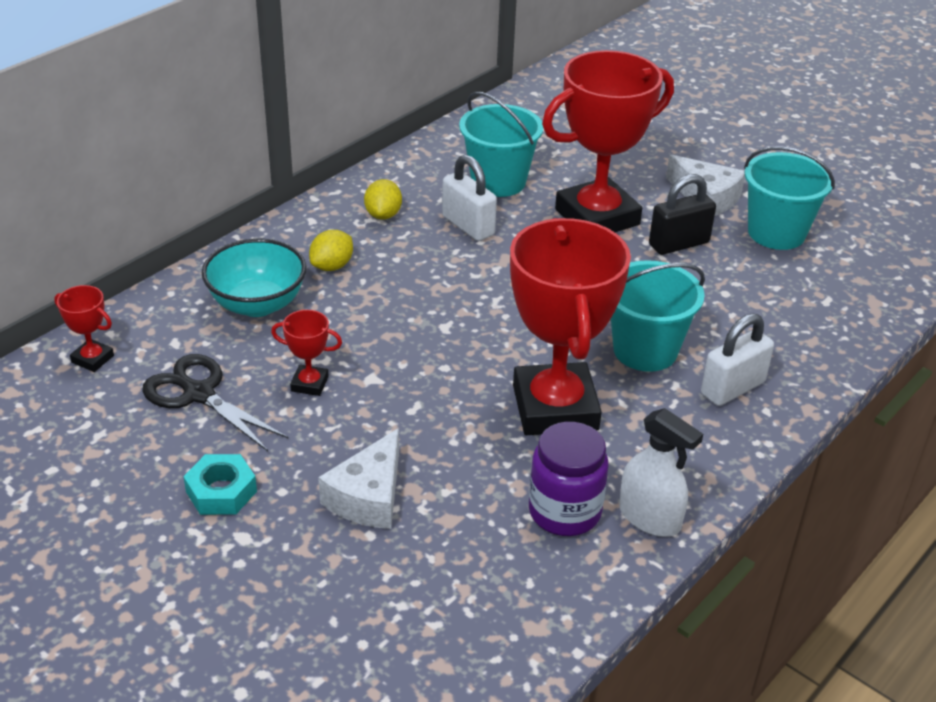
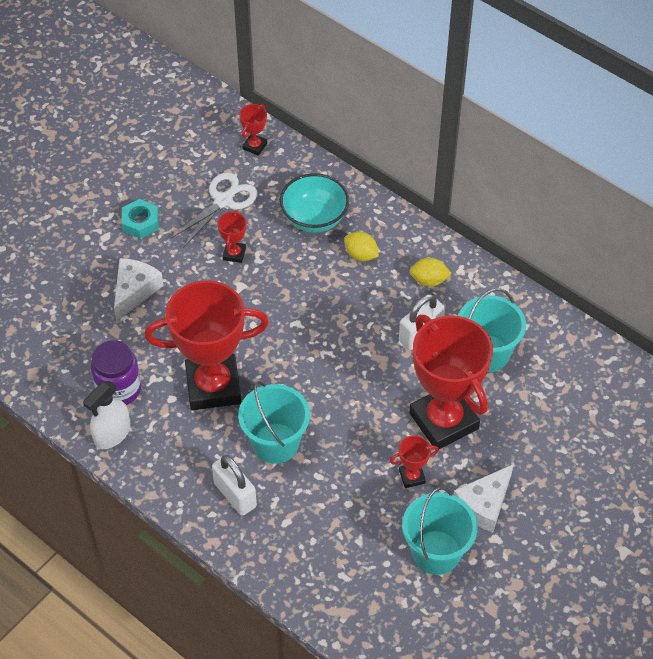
camera: 90 degrees right, 15 degrees up
(198, 394) = (224, 201): black scissors -> white scissors
(368, 496) = (134, 291): white cheese -> white cheese turned 90 degrees clockwise
(678, 244) = (412, 477): black padlock -> red trophy

